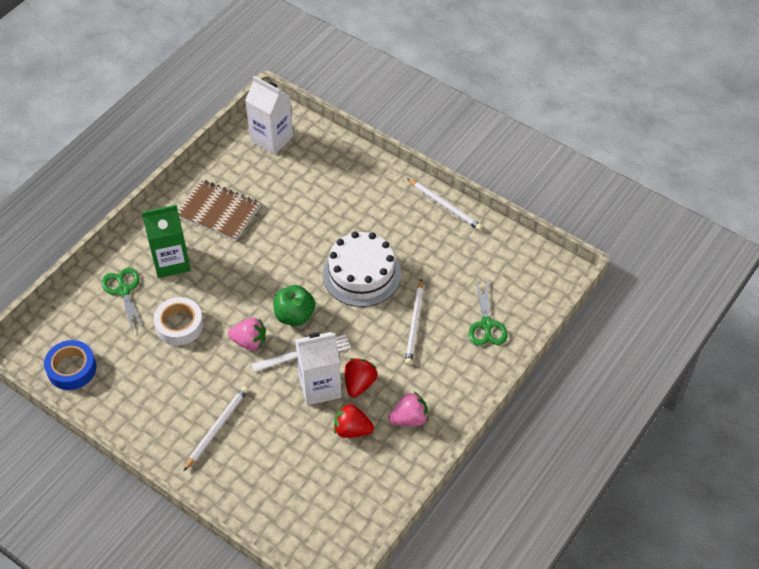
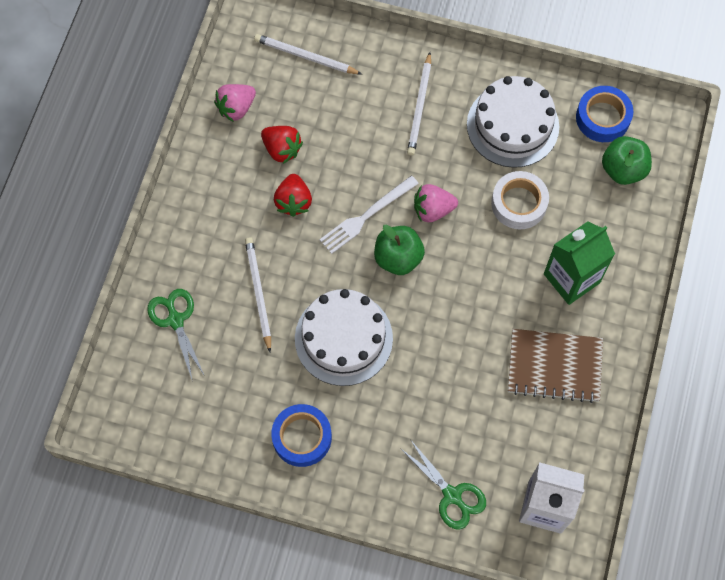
camera: 160 degrees right, 15 degrees up
(82, 324) = (623, 169): none -> green apple
(124, 290) = (603, 224): green scissors -> green scissors (452, 495)
(148, 386) = (512, 125): none -> white cake
(320, 387) = (334, 184): white carton -> none
(352, 429) = (282, 149): red strawberry -> red strawberry turned 45 degrees clockwise
(409, 419) = (226, 180): pink strawberry -> pink strawberry (236, 108)
(418, 222) = (302, 437): none -> blue tape
(445, 206) = (277, 475): white pencil -> white pencil (305, 56)

